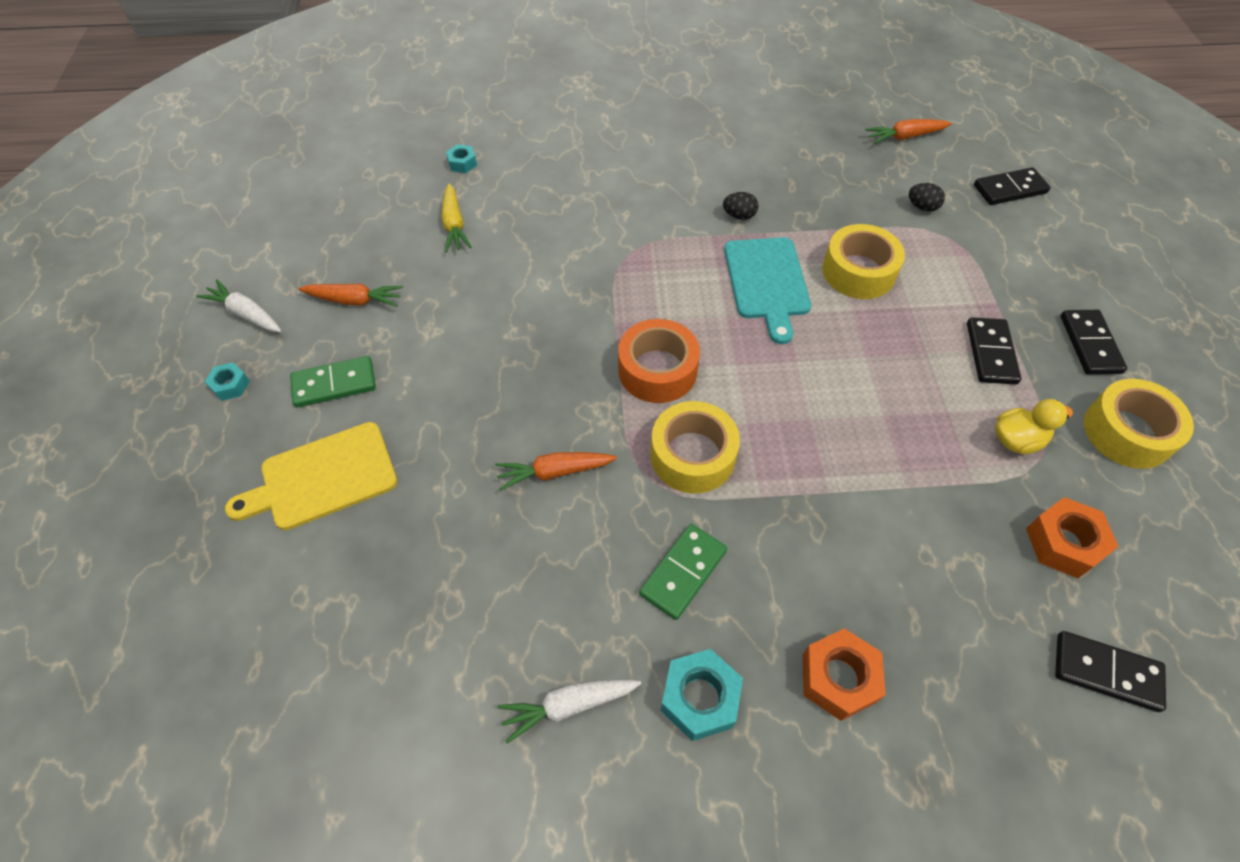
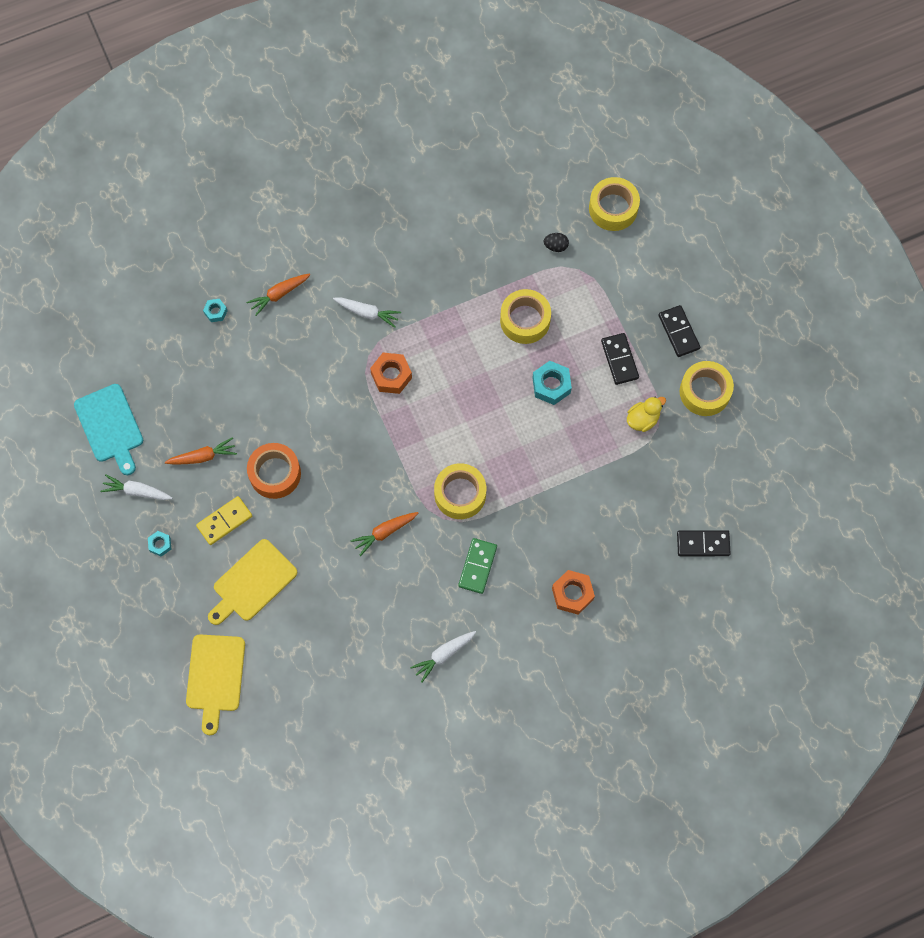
camera: 20 degrees left, 15 degrees up
(179, 601) = (215, 677): none -> yellow cutting board
(334, 384) = (224, 521): green domino -> yellow domino
(454, 225) = (238, 371): yellow carrot -> none
(647, 211) = (367, 313): none -> white carrot
(657, 370) = (419, 442): orange tape -> orange tape (275, 474)
(699, 698) = (507, 628): turquoise nut -> turquoise nut (551, 385)
(739, 216) = (432, 296): black egg -> none
(767, 282) = (467, 350): turquoise cutting board -> turquoise cutting board (110, 426)
(905, 137) = (530, 177): orange carrot -> orange carrot (279, 294)
(1010, 189) = (613, 208): black domino -> yellow tape
(1063, 543) = (675, 478): orange nut -> orange nut (391, 376)

